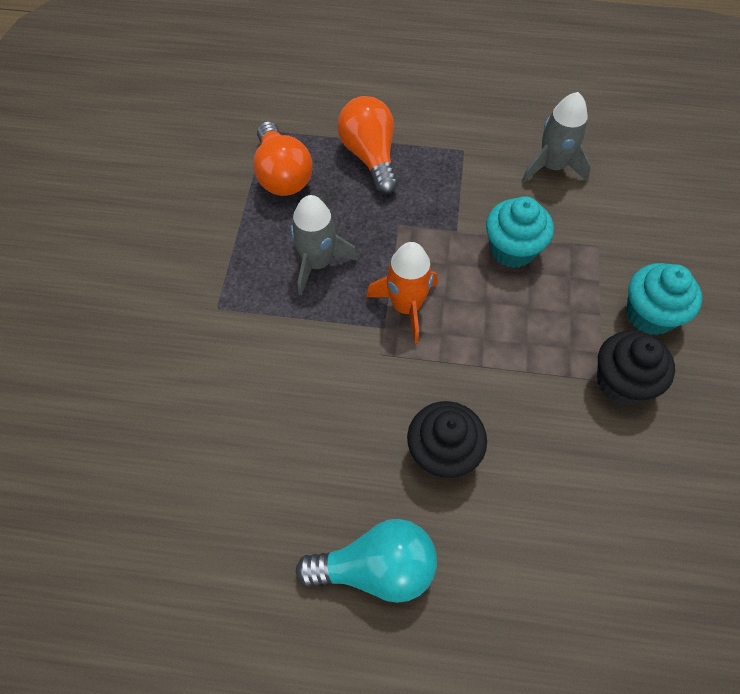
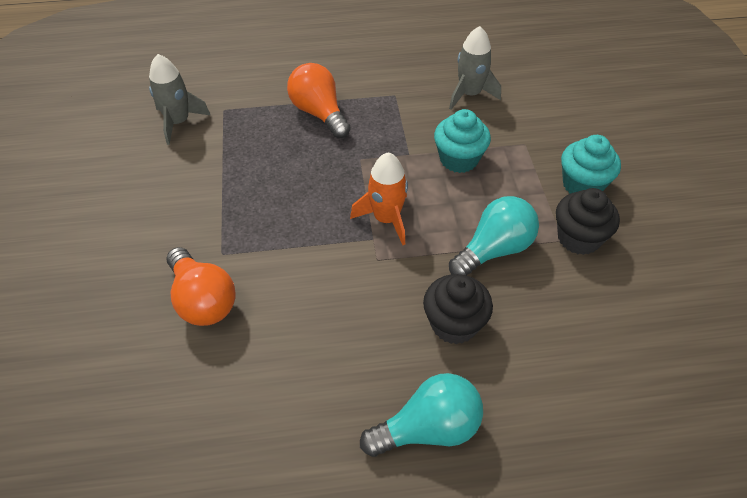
camera: 15 degrees left, 10 degrees down
(282, 175) = (248, 140): orange light bulb -> orange light bulb (203, 300)
(317, 263) = (300, 201): grey rocket -> grey rocket (178, 122)
(517, 373) = (494, 250): none -> turquoise light bulb

